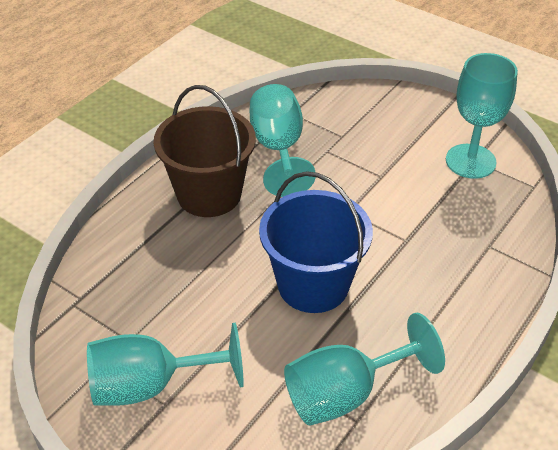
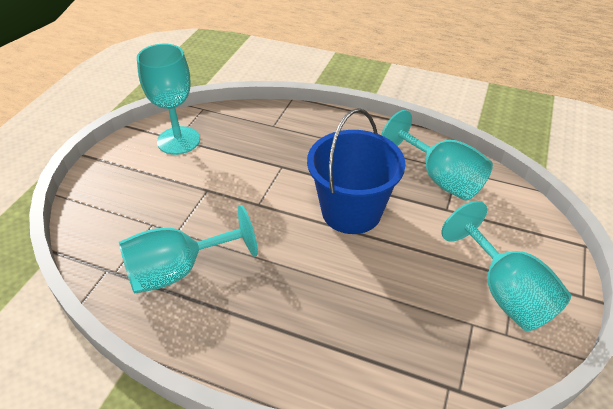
camera: 105 degrees left, 0 degrees up
(209, 194) = (263, 314): brown bucket -> none

